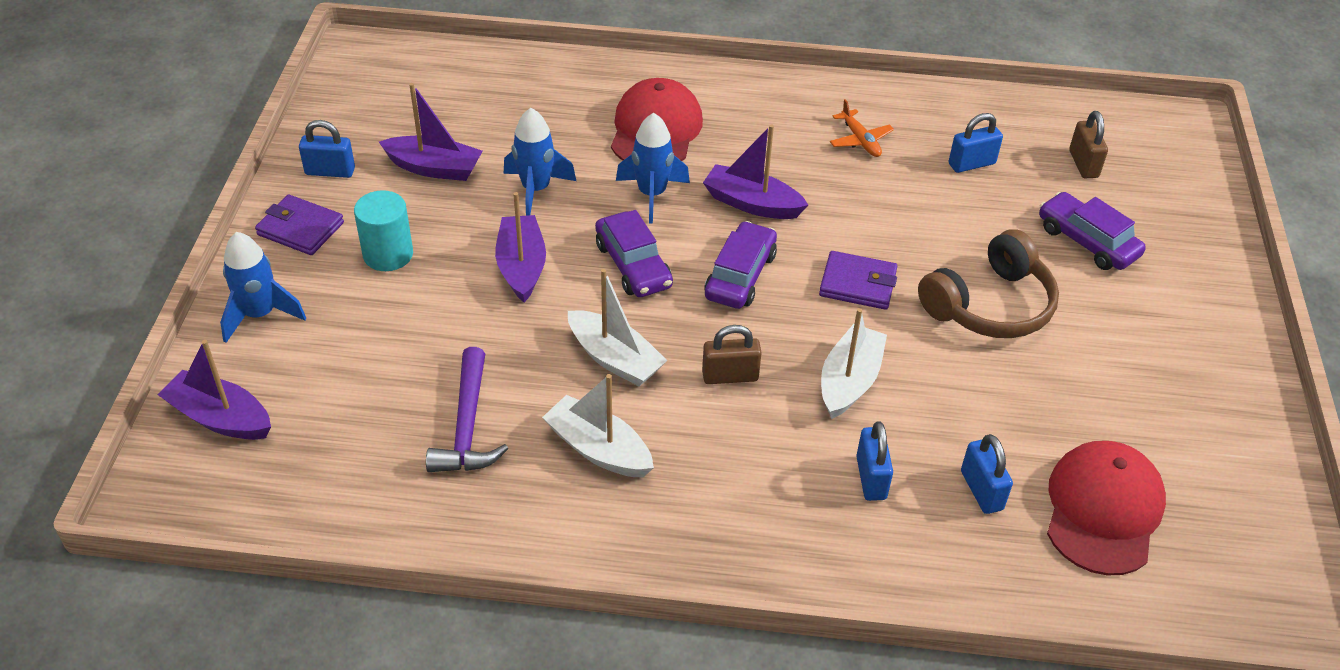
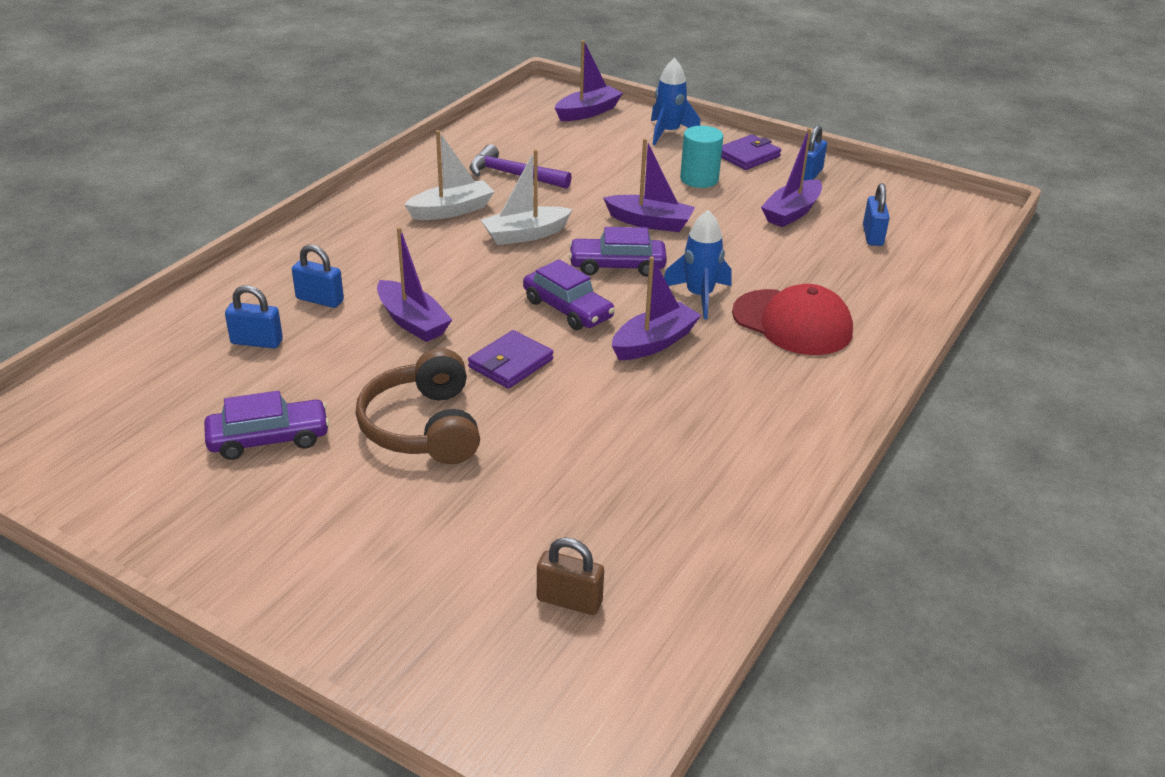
camera: 115 degrees right, 10 degrees down
(536, 190) = (738, 247): blue rocket -> none
(730, 376) = (467, 273): brown padlock -> none
(849, 381) = (412, 322): white boat -> purple boat
(860, 140) = (711, 440): orange plane -> none
(971, 164) = (626, 505): blue padlock -> blue padlock (872, 236)
(1087, 241) = (449, 535): purple car -> purple car (269, 439)
(1103, 510) = (175, 391): red cap -> none

